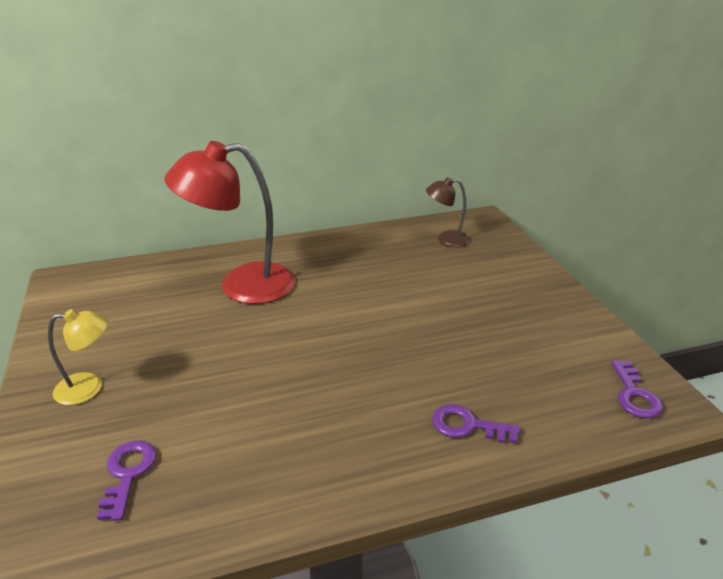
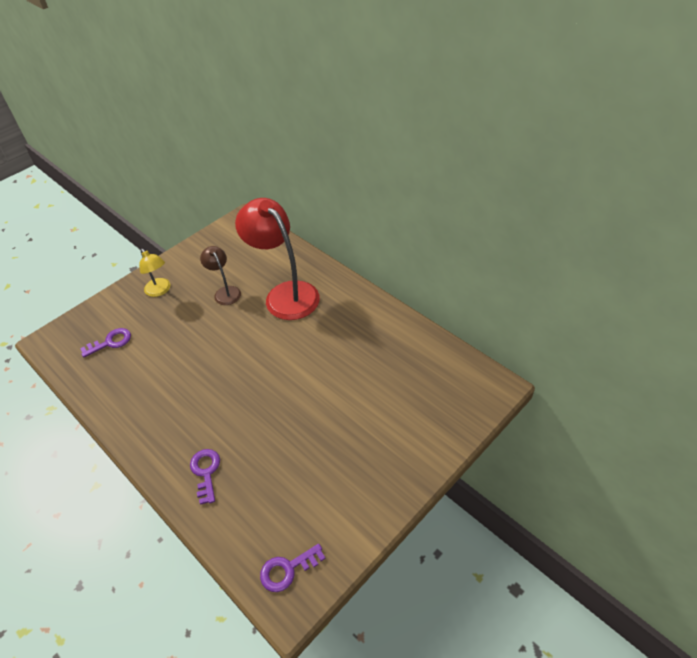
camera: 65 degrees right, 15 degrees up
(446, 239) = (433, 374): brown lamp -> brown lamp (225, 292)

